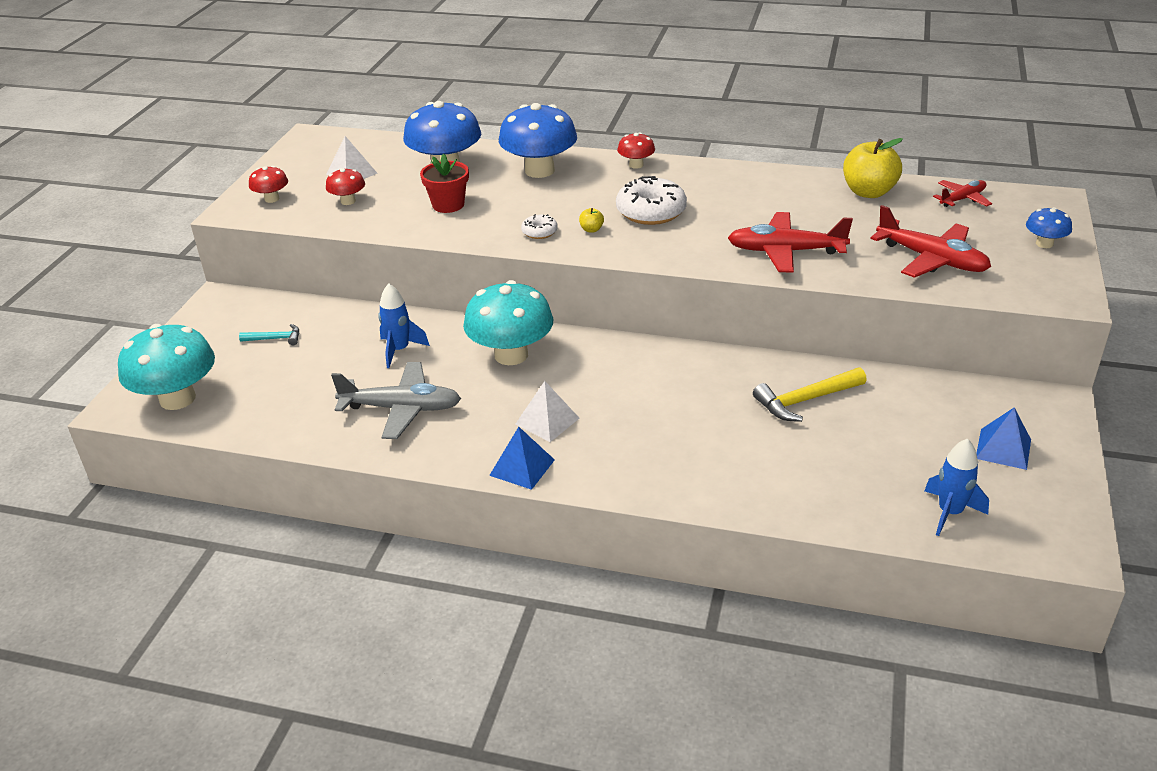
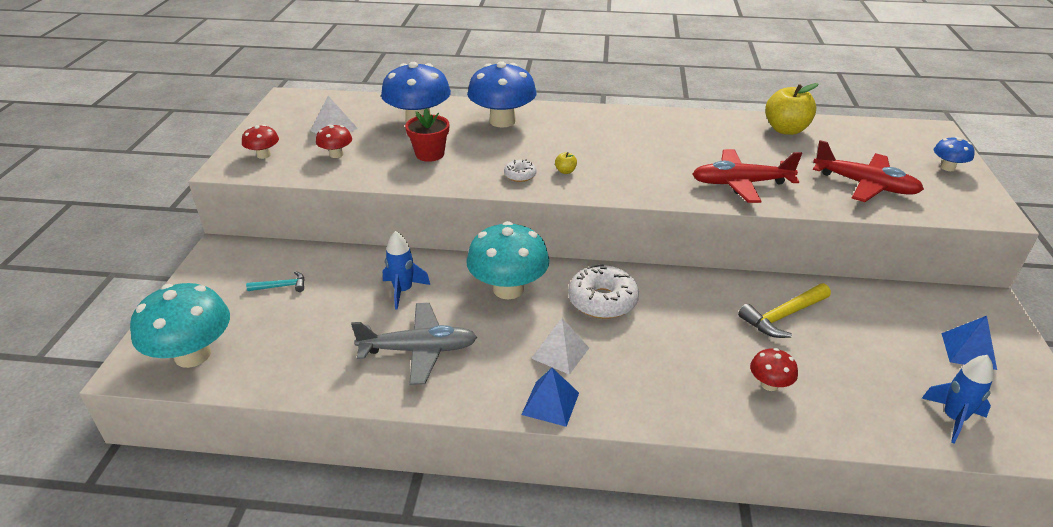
camera: 10 degrees left, 0 degrees up
(636, 165) = (584, 113): red mushroom -> red mushroom (769, 384)
(651, 212) = (611, 153): white donut -> white donut (602, 301)
(962, 199) = (863, 133): red plane -> none

